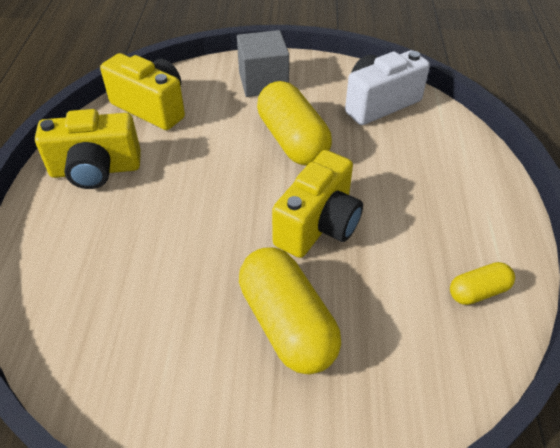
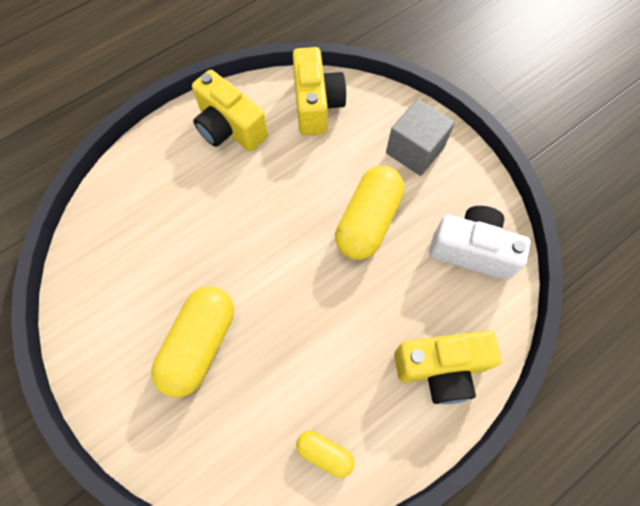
camera: 50 degrees right, 20 degrees up
(318, 225) = (298, 302): yellow camera -> yellow camera (440, 368)

